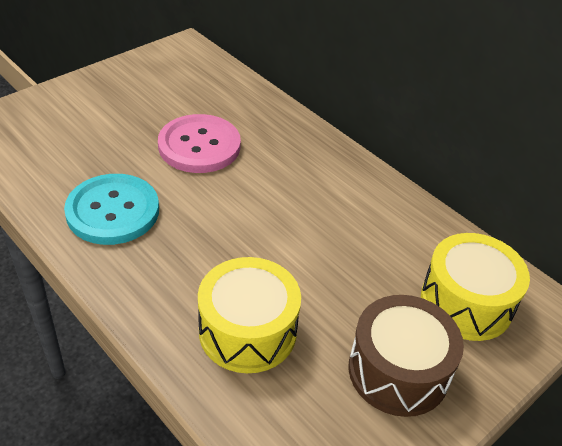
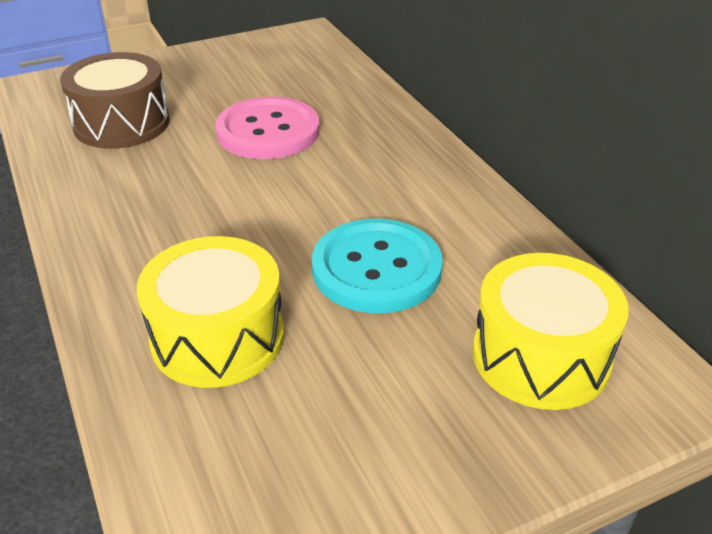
camera: 20 degrees right, 5 degrees down
(113, 211) = (129, 184): turquoise button -> turquoise button (376, 268)
(398, 371) = (398, 424): brown drum -> brown drum (121, 123)

